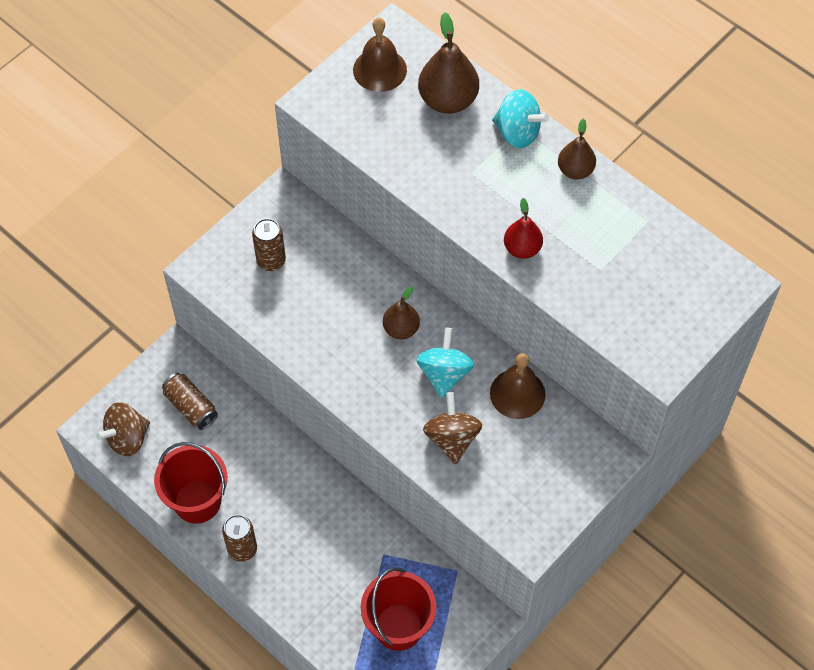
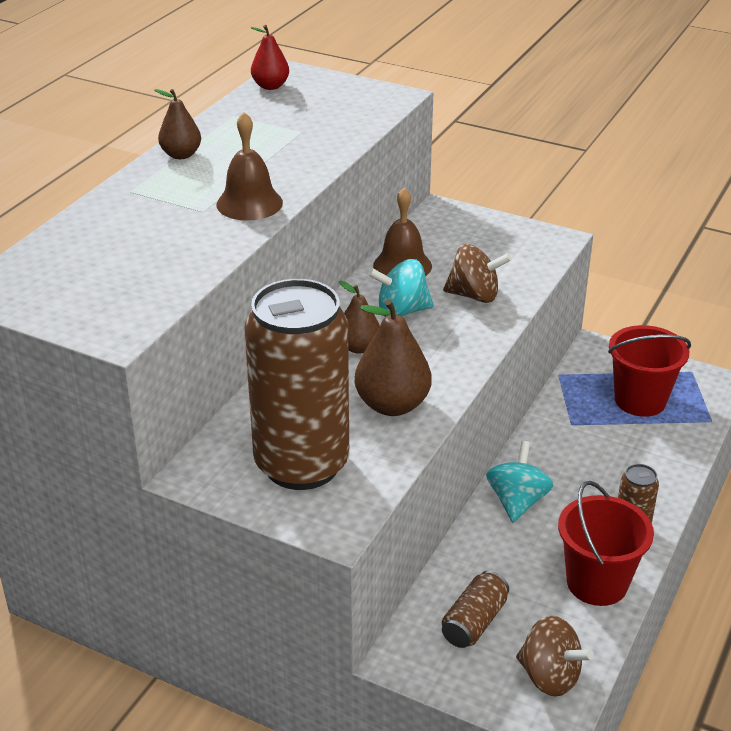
camera: 105 degrees left, 25 degrees down
(271, 261) = (302, 464): brown can -> brown can, size x2.36
(379, 70) = (54, 291): brown bell -> brown bell (249, 203)
(448, 100) = (97, 238): brown pear -> brown pear (392, 405)
(452, 438) = (474, 295): brown spinning top -> brown spinning top turned 150 degrees counterclockwise
(517, 132) = (137, 191): turquoise spinning top -> turquoise spinning top (517, 501)
(522, 248) = (294, 171): red pear -> red pear (270, 86)

